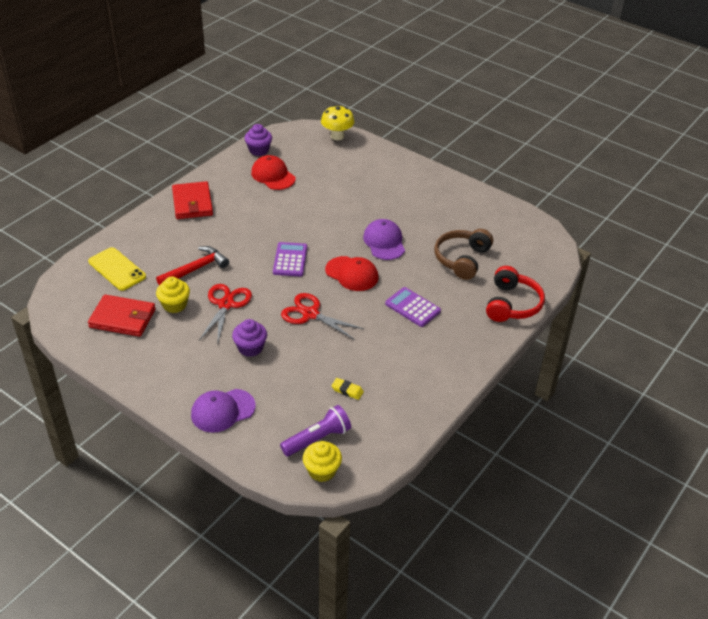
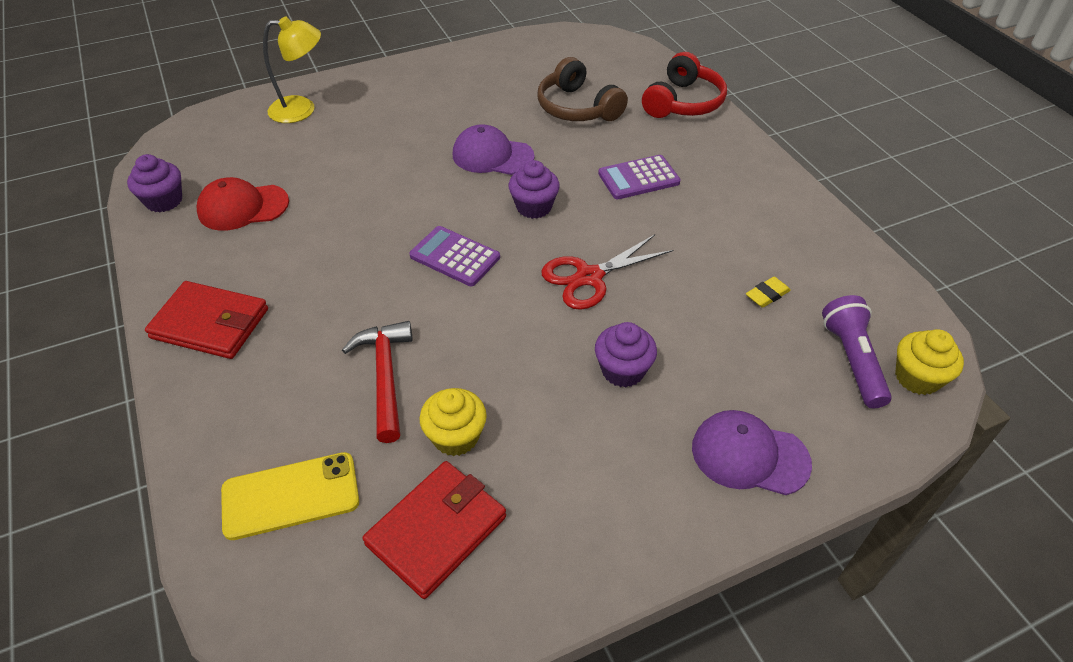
camera: 60 degrees left, 5 degrees up
(222, 410) = (749, 455): purple cap -> purple cap turned 105 degrees clockwise
(226, 304) = (502, 366): red scissors -> none
(337, 136) = (226, 116): yellow mushroom -> none
(352, 274) = (534, 207): red cap -> purple cupcake
(365, 158) = (302, 109): none -> yellow lamp
(512, 304) = (683, 102): red headphones -> red headphones turned 75 degrees clockwise

